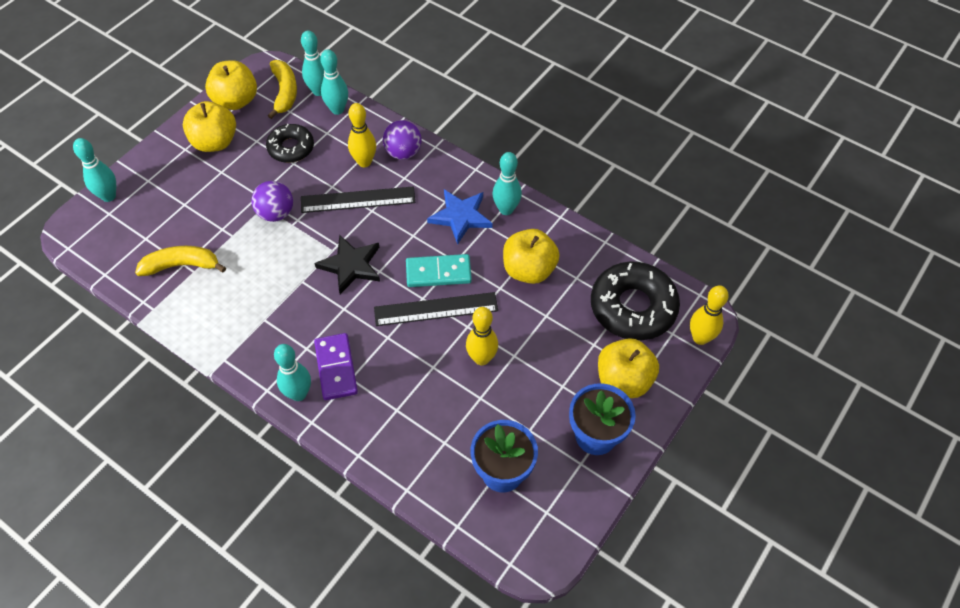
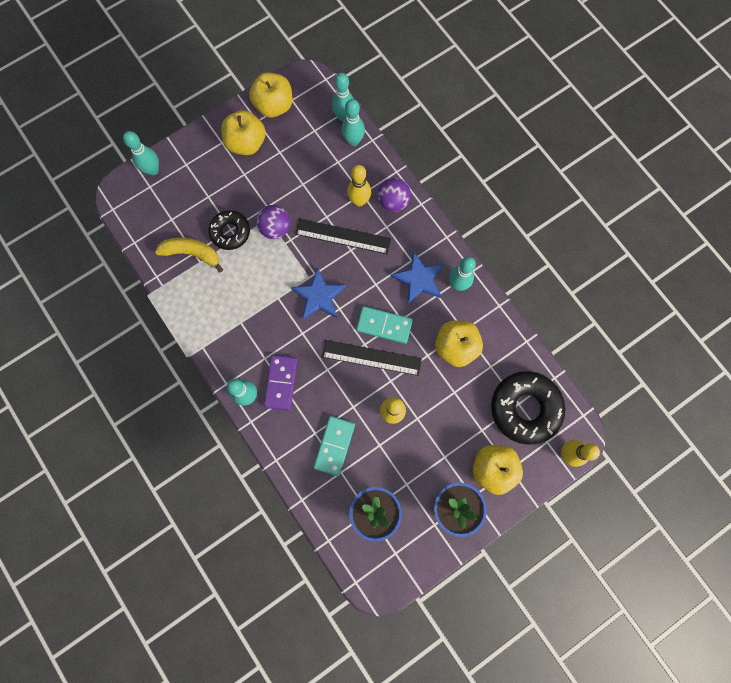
camera: 20 degrees right, 20 degrees up
(284, 92) = (315, 109): yellow banana -> none
(291, 148) = (305, 168): black donut -> black donut (230, 232)
(351, 265) = (319, 296): black star -> blue star
(426, 415) = (334, 446): none -> turquoise domino

